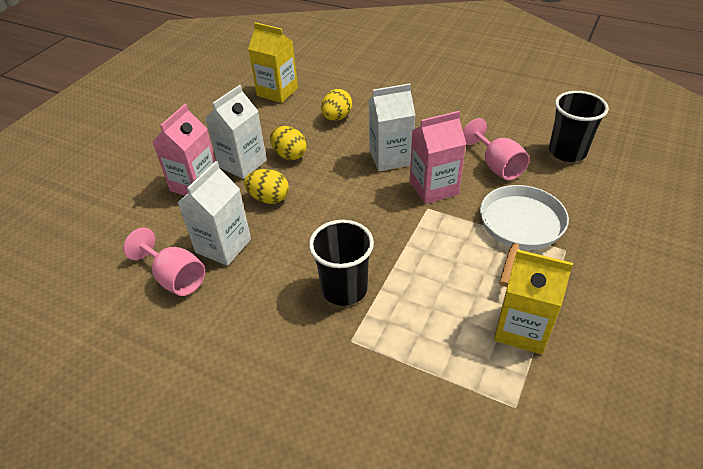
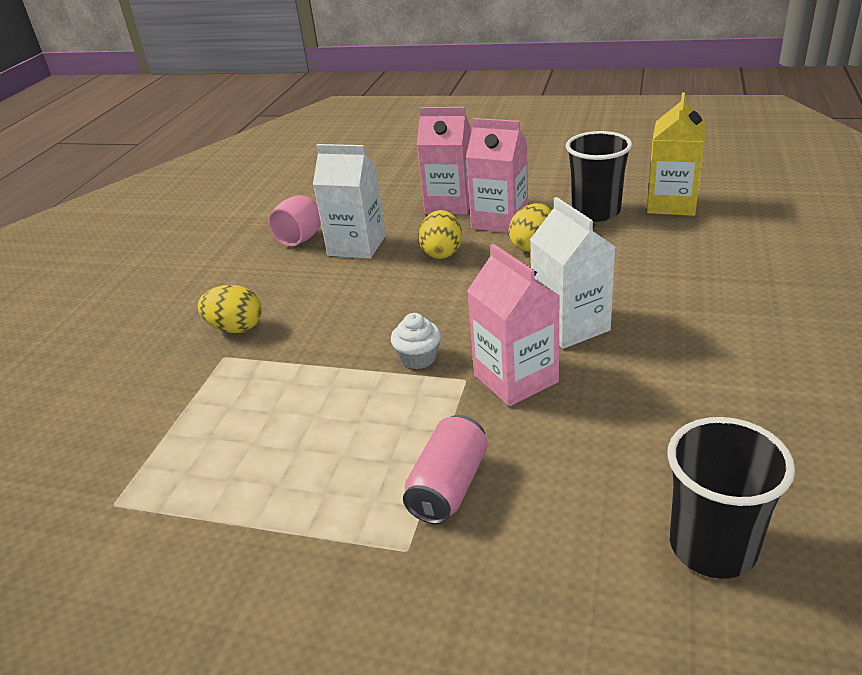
camera: 80 degrees right, 10 degrees down
(242, 163) = (500, 220): white carton -> pink carton
(337, 117) = (642, 261): yellow egg -> yellow egg (236, 328)
(344, 289) = (300, 337): black cup -> black cup (596, 212)
(397, 226) = (418, 358): none -> white cupcake
(497, 166) = (607, 444): pink goblet -> none
(520, 228) = (448, 486): white pan -> pink can
(521, 329) = (236, 502): yellow carton -> none

